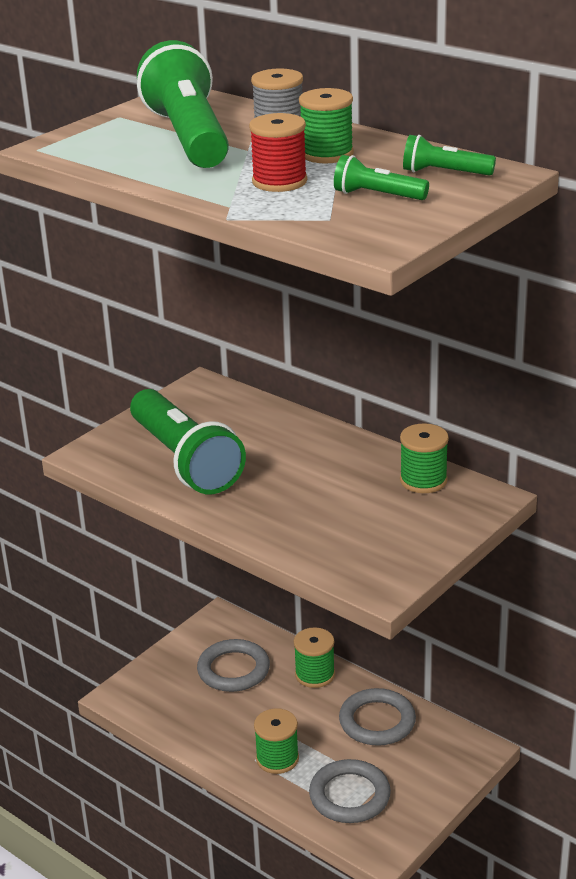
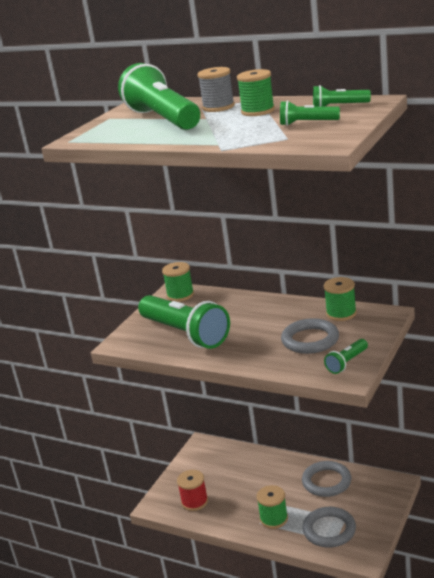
camera: 10 degrees left, 5 degrees down
(233, 670) = (223, 472): grey ring -> grey ring (310, 340)
(279, 182) = (239, 128): red spool -> red spool (194, 502)
(315, 675) = (275, 463): green spool -> green spool (180, 295)
(390, 563) = (347, 362): none -> green flashlight

